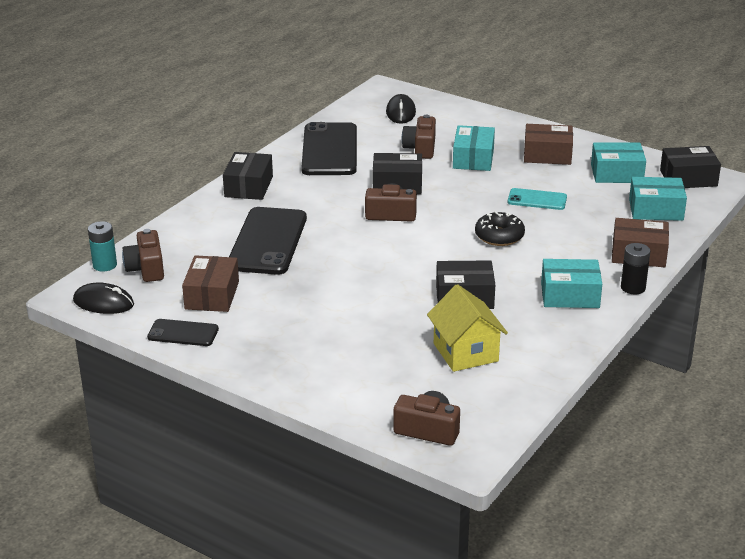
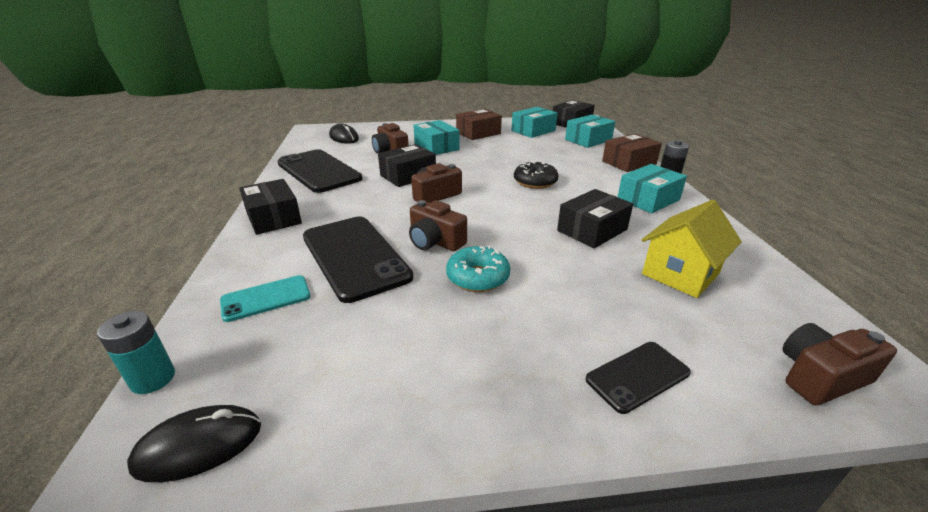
camera: 40 degrees left, 0 degrees up
(146, 268) = (229, 352): brown camera -> brown camera (435, 241)
(183, 333) = (385, 424): black phone -> black phone (637, 376)
(212, 295) = (362, 344): brown box -> none
(325, 290) = (478, 277): none -> turquoise donut
(465, 352) = (680, 274): yellow house -> yellow house turned 75 degrees counterclockwise
(537, 200) = (517, 155): turquoise phone -> turquoise phone (266, 298)

